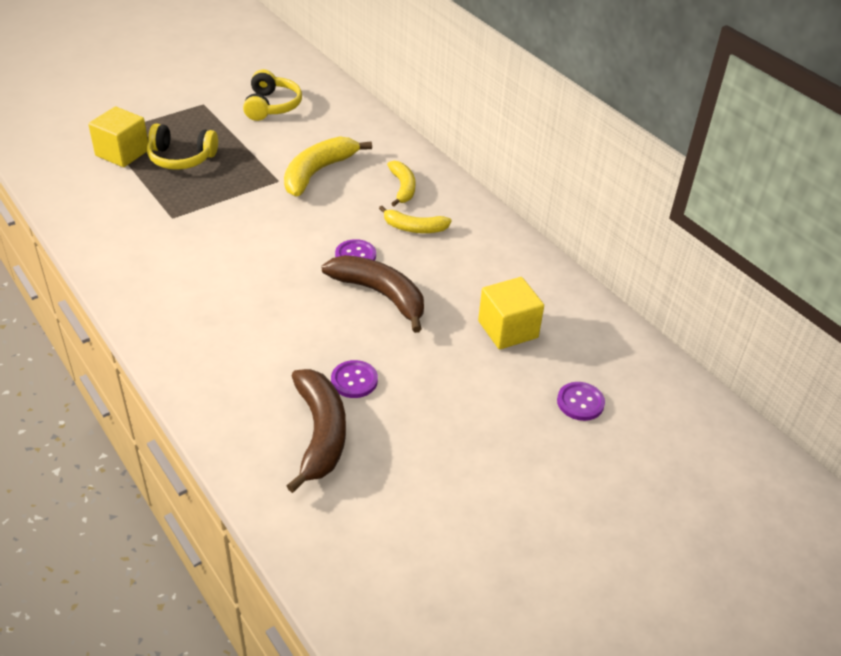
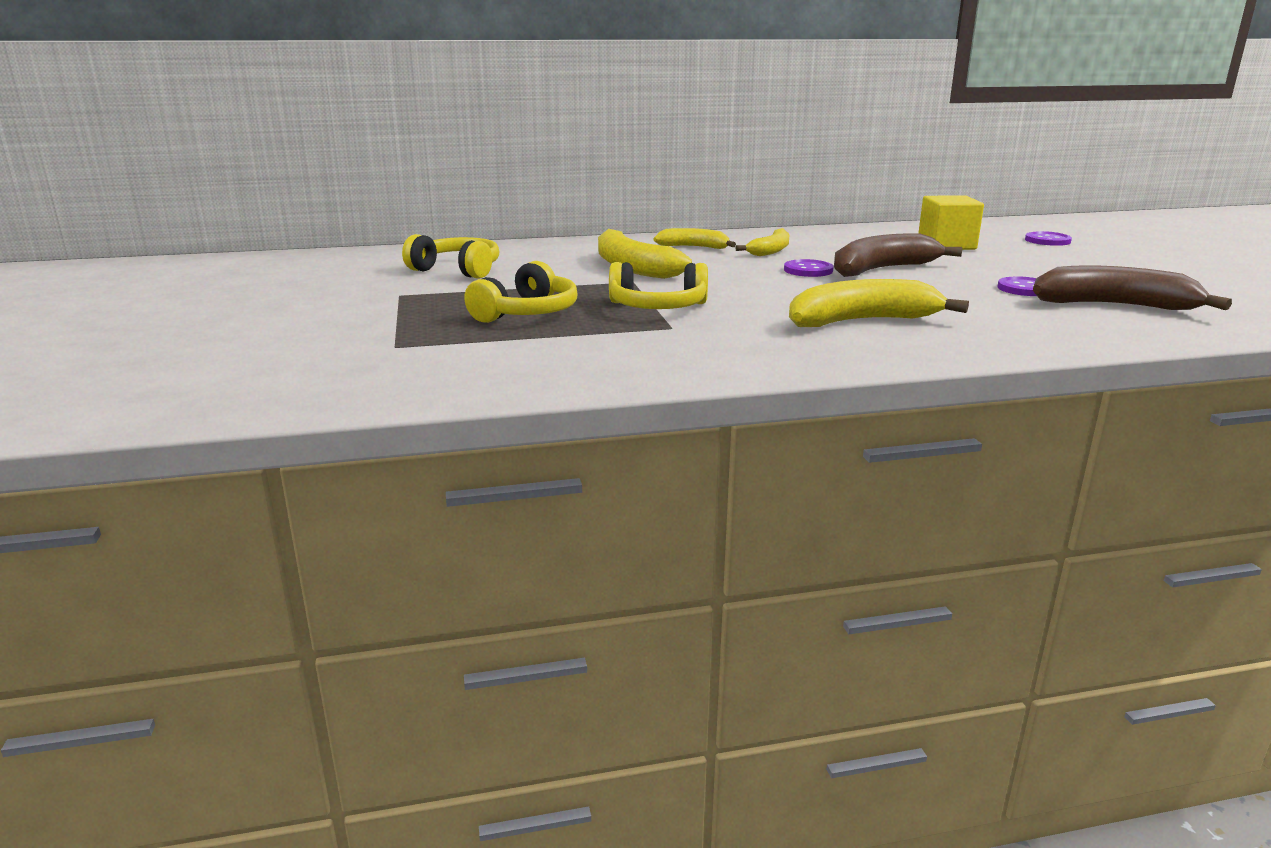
camera: 65 degrees left, 20 degrees down
(122, 153) = (470, 339): yellow cube -> none
(215, 203) = (657, 307): none -> yellow headphones
(216, 295) = (861, 321): none -> yellow banana

